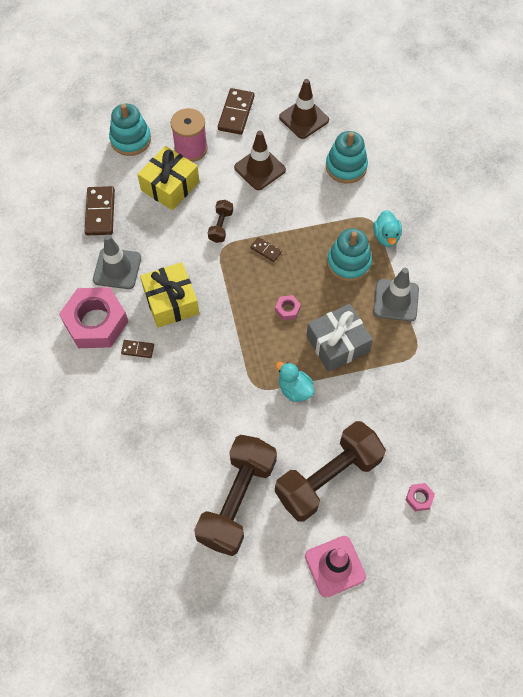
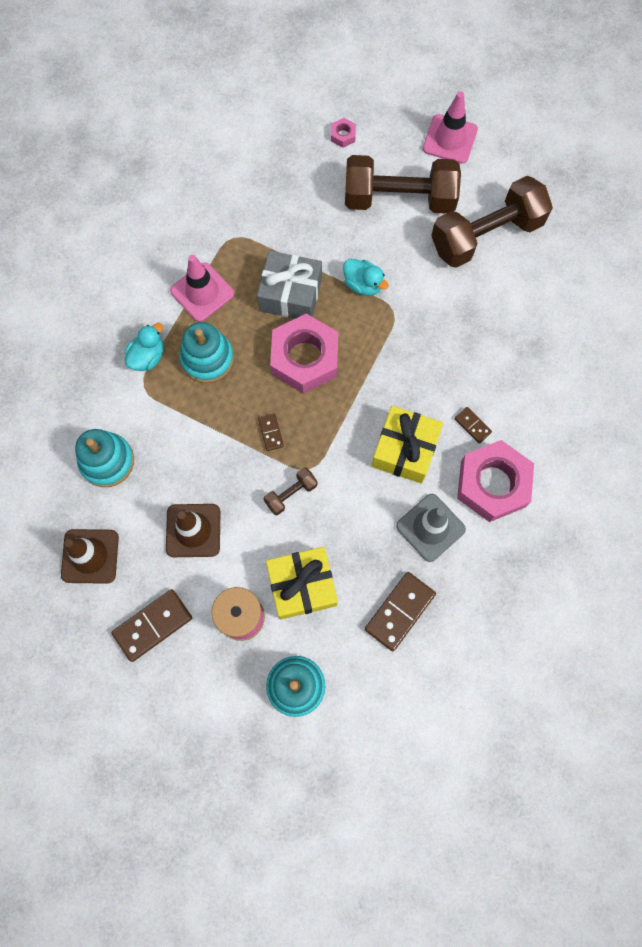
camera: 140 degrees left, 10 degrees up
(287, 309) = (304, 358): pink nut -> pink nut, size x2.48
(294, 389) = (363, 284): turquoise duck -> turquoise duck turned 45 degrees counterclockwise
(396, 300) = (202, 292): grey traffic cone -> pink traffic cone

